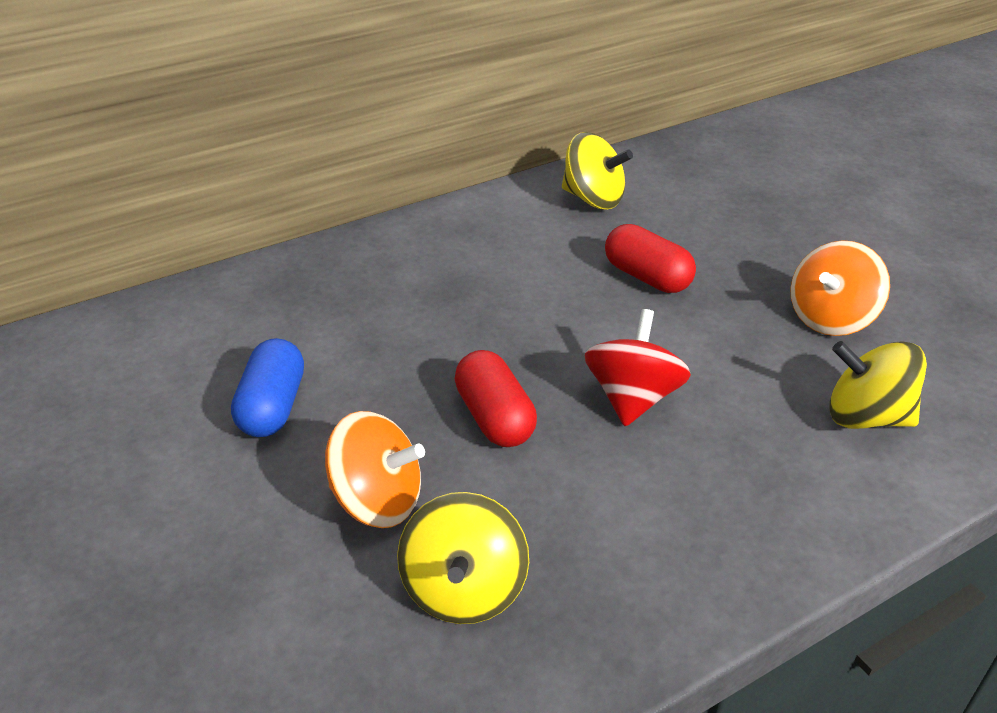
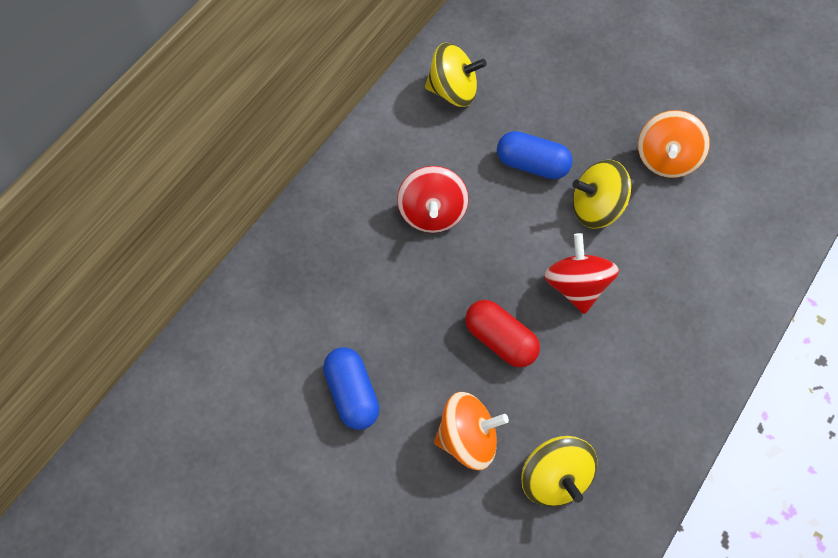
camera: 25 degrees left, 25 degrees up
(495, 283) = (432, 213): none -> red spinning top
(647, 277) = (532, 164): red capsule -> blue capsule
(866, 417) = (718, 242): yellow spinning top -> yellow spinning top (596, 208)

